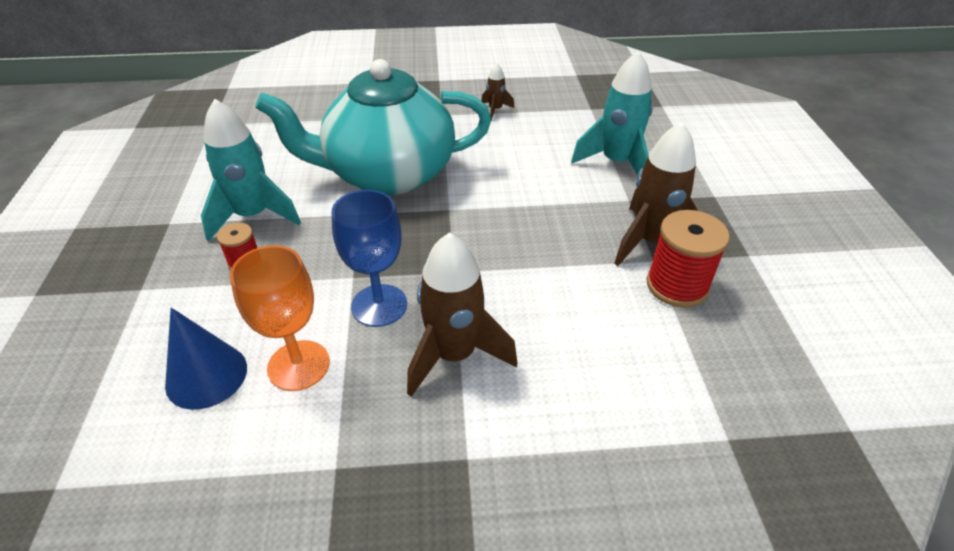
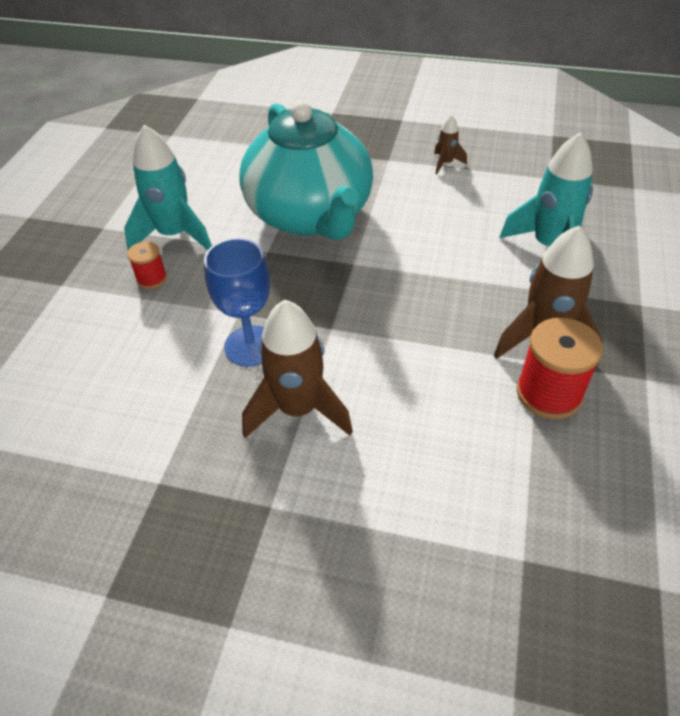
camera: 20 degrees right, 5 degrees up
(206, 376) = (86, 375): blue cone -> none
(298, 365) = (162, 385): orange goblet -> none
(388, 174) = (310, 215): turquoise teapot -> turquoise teapot turned 120 degrees counterclockwise

